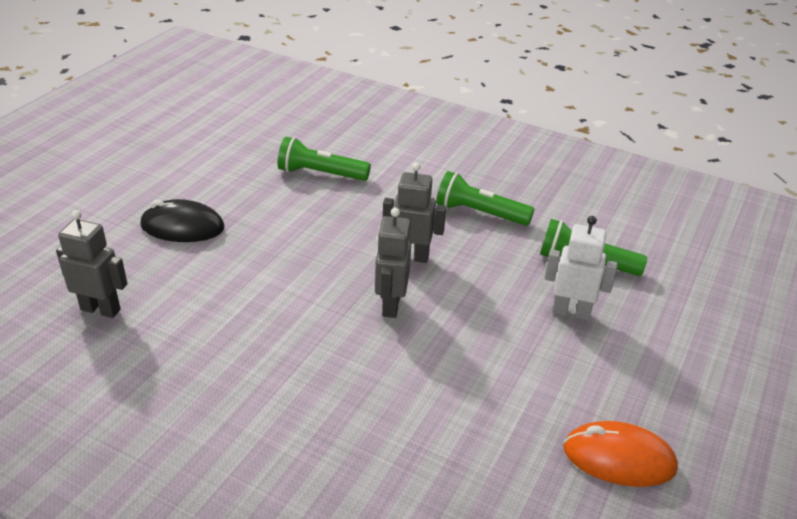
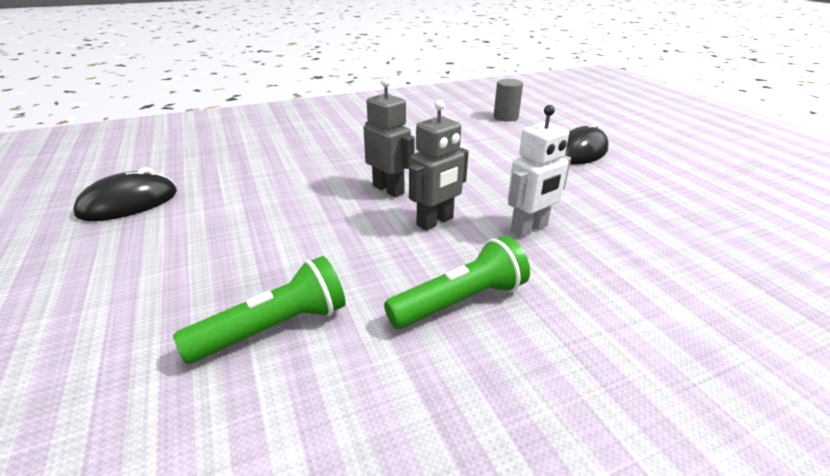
camera: 130 degrees right, 5 degrees down
(101, 309) = (505, 117): grey robot -> grey cylinder
(320, 174) = (637, 231): green flashlight -> none
(571, 312) = (242, 266): white robot -> white robot (529, 229)
(618, 458) = (129, 203): orange mouse -> black mouse

